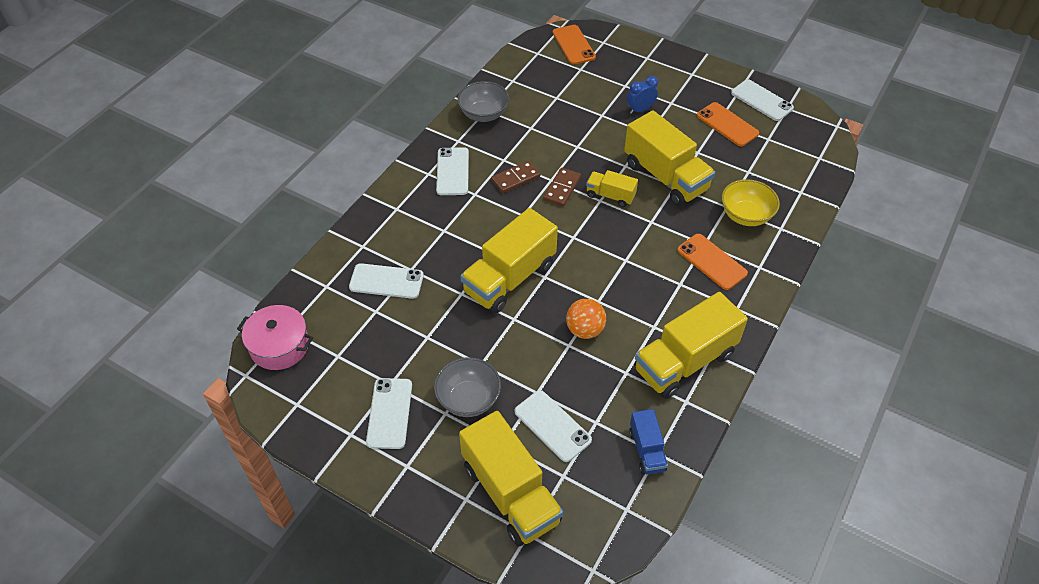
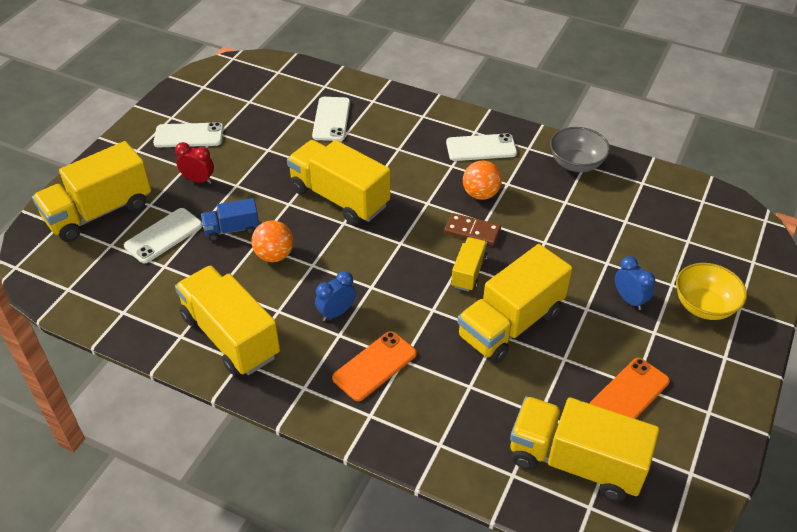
camera: 85 degrees right, 5 degrees down
(279, 346) = (260, 70): pink pot -> none
(468, 399) = (198, 180): grey bowl -> red clock
(515, 178) = (480, 194): brown domino -> orange ball
(573, 45) = (734, 233): orange phone -> none
(647, 450) = (127, 304): blue truck -> blue truck (232, 229)
(656, 285) = (336, 313): none -> blue clock
(745, 215) = (457, 405): yellow bowl -> yellow bowl (704, 306)
(761, 100) = (696, 440): white phone -> none
(786, 159) = (575, 462): none -> yellow truck

